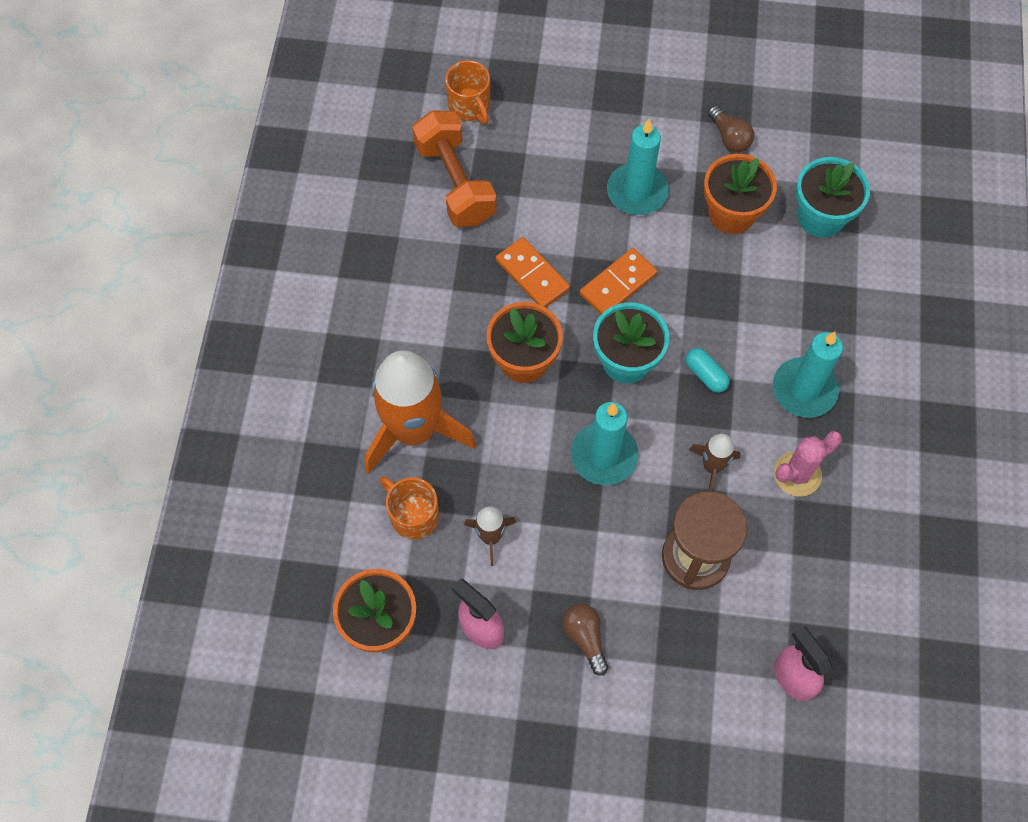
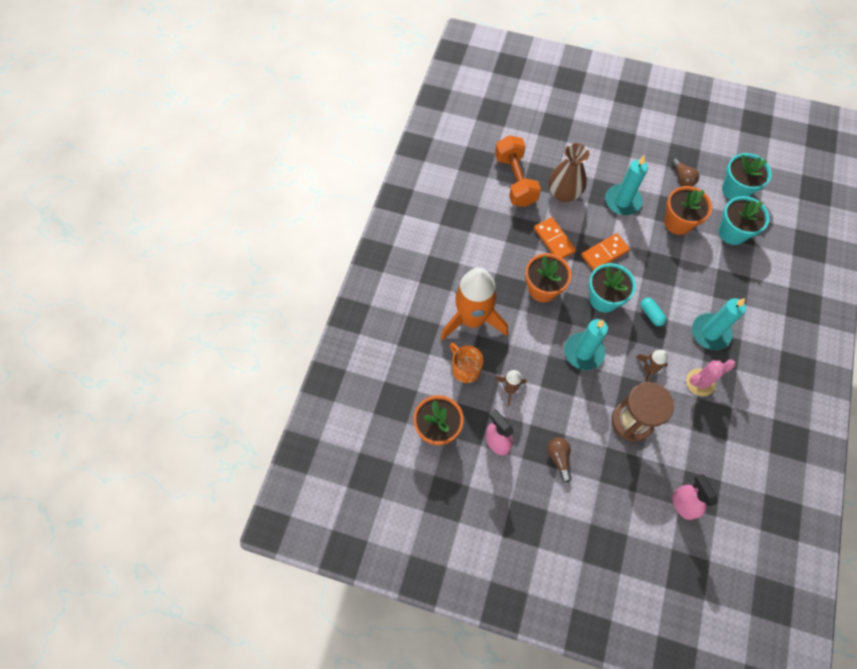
camera: 10 degrees right, 0 degrees up
(470, 106) = (529, 138): orange mug -> none
(538, 193) = (563, 193): none -> brown vase
(817, 145) = (735, 190): none -> turquoise flower pot

